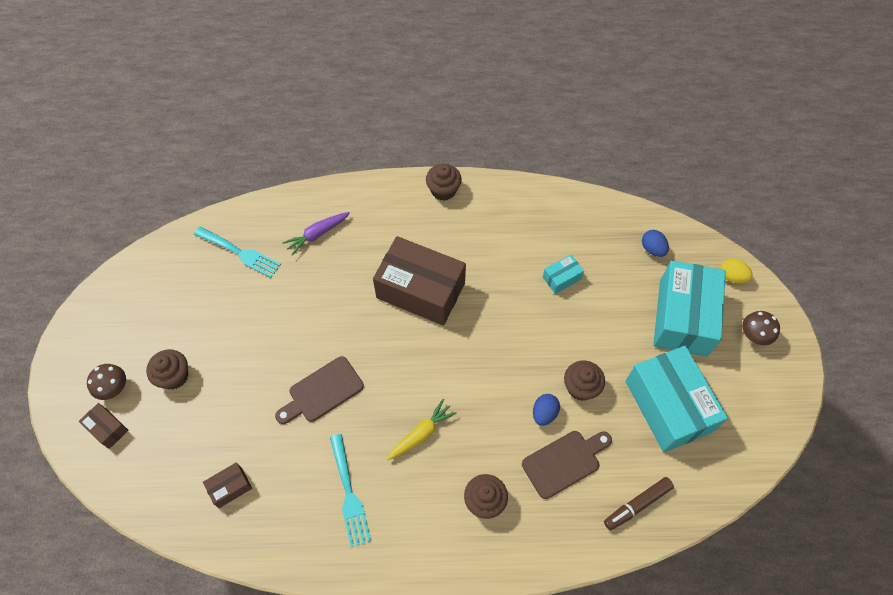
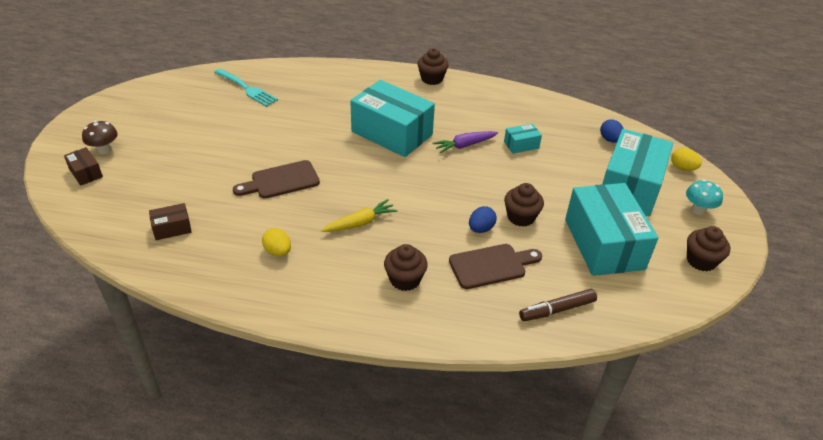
camera: 10 degrees right, 20 degrees down
(174, 376) = (158, 151): brown cupcake -> brown cupcake (701, 261)
(317, 234) = (315, 88): purple carrot -> purple carrot (464, 145)
(349, 493) = (278, 251): turquoise fork -> yellow egg
(420, 290) = (392, 133): brown box -> turquoise box
(753, 336) = (698, 210): brown mushroom -> turquoise mushroom

